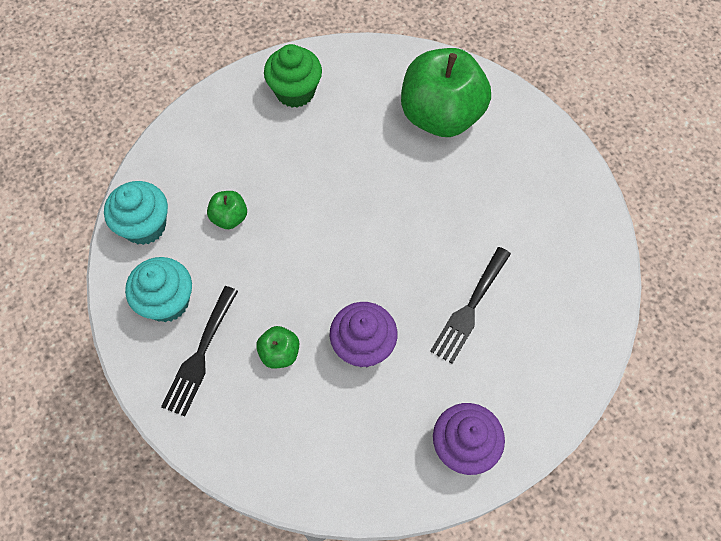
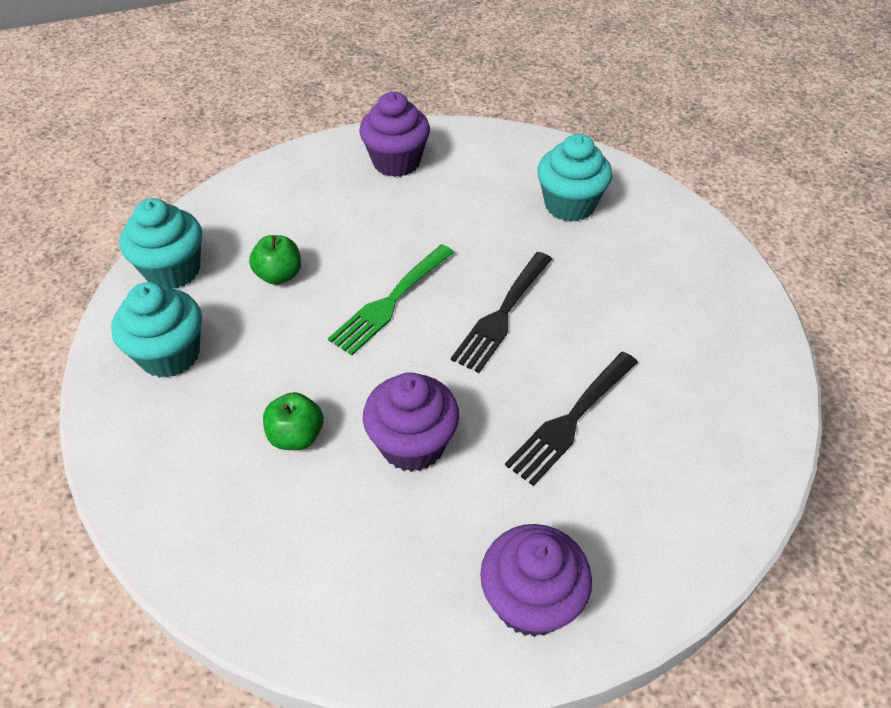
camera: 10 degrees right, 15 degrees down
(200, 355) = (190, 422): black fork -> black fork (502, 315)
(295, 91) = (396, 162): green cupcake -> purple cupcake
(321, 229) = (390, 302): none -> green fork
(441, 115) = (569, 205): green apple -> turquoise cupcake

